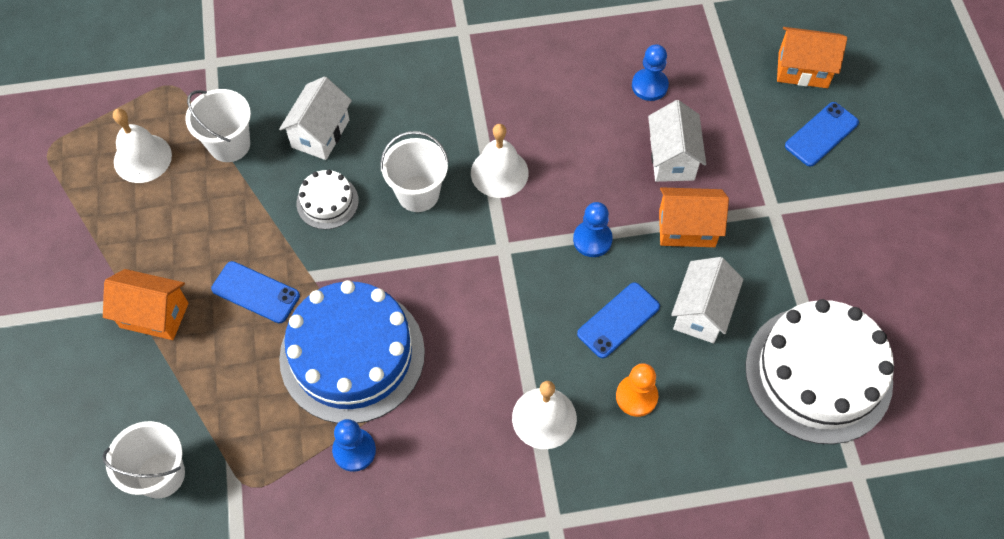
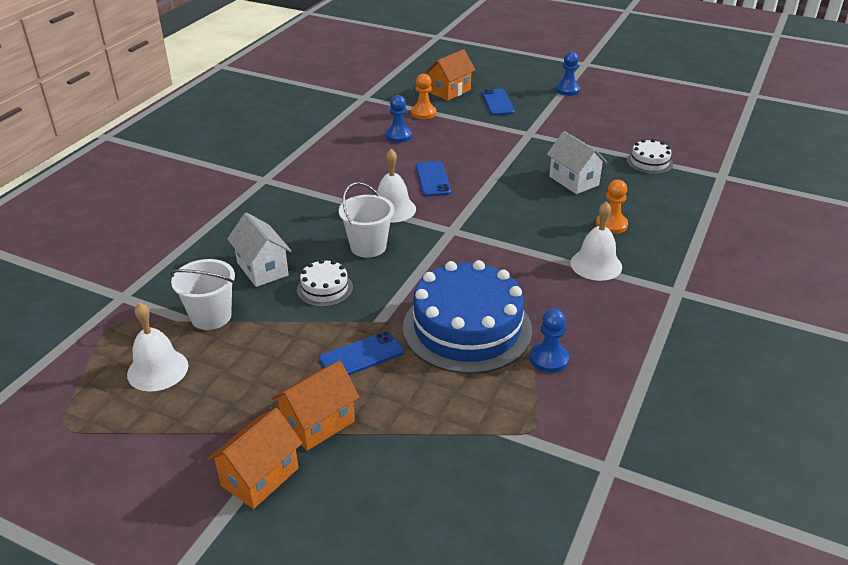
camera: 55 degrees left, 25 degrees down
(161, 475) = (477, 481): white bucket -> none
(592, 239) = (483, 196): blue pawn -> blue pawn (567, 90)
(618, 320) = (551, 210): blue phone -> blue phone (432, 179)
(672, 158) = (458, 149): white house -> none
(687, 228) = (511, 163): orange house -> orange house (260, 477)
(723, 77) = (423, 113): none -> orange pawn
(818, 374) = (649, 162): white cake -> white cake, size x0.46

